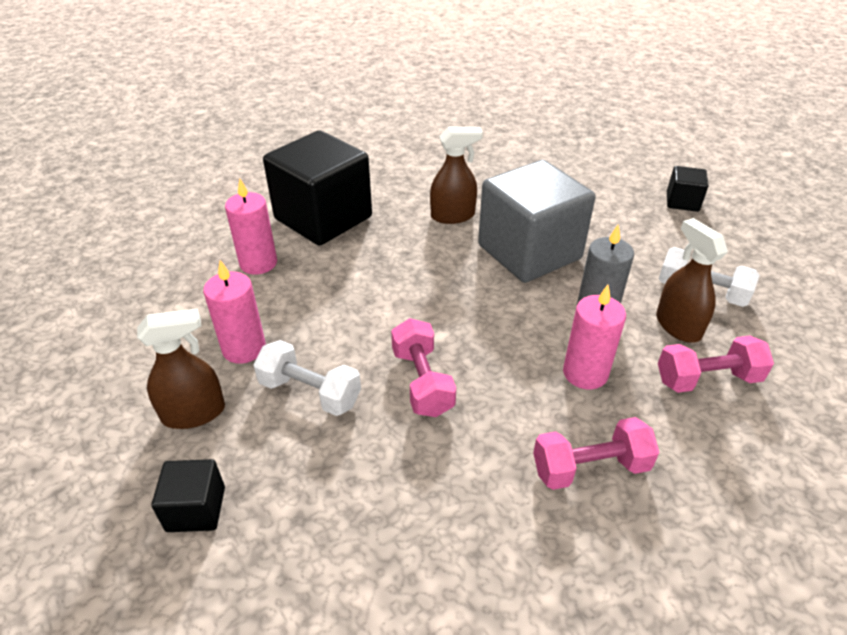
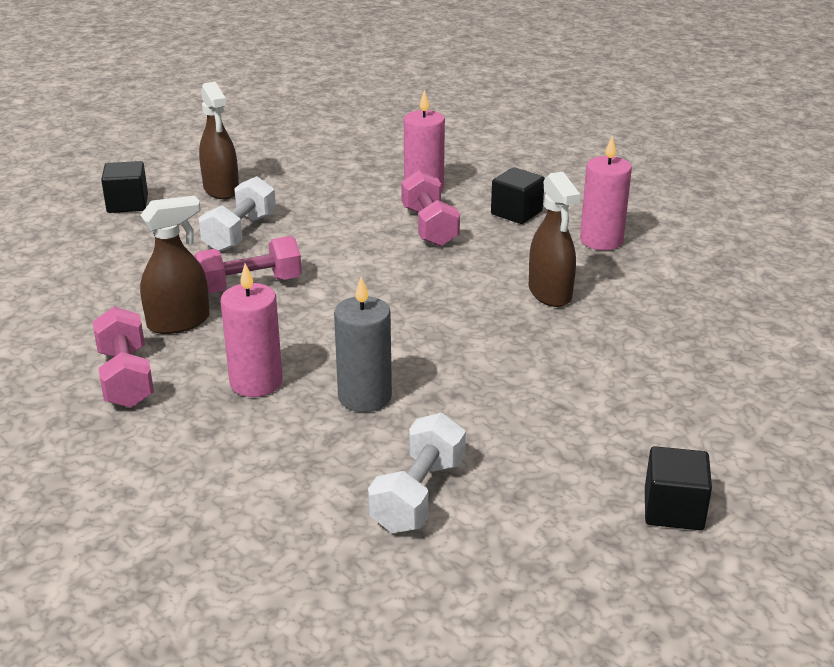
camera: 85 degrees right, 10 degrees down
(244, 348) = (297, 198): pink candle -> pink candle (601, 240)
(323, 218) = (516, 213): black cube -> black cube, size x0.45
(529, 252) = (482, 350): grey cube -> none
(677, 326) = (340, 462): brown spray bottle -> brown spray bottle (179, 322)
(707, 379) = (240, 474): pink dumbbell -> pink dumbbell (429, 227)

